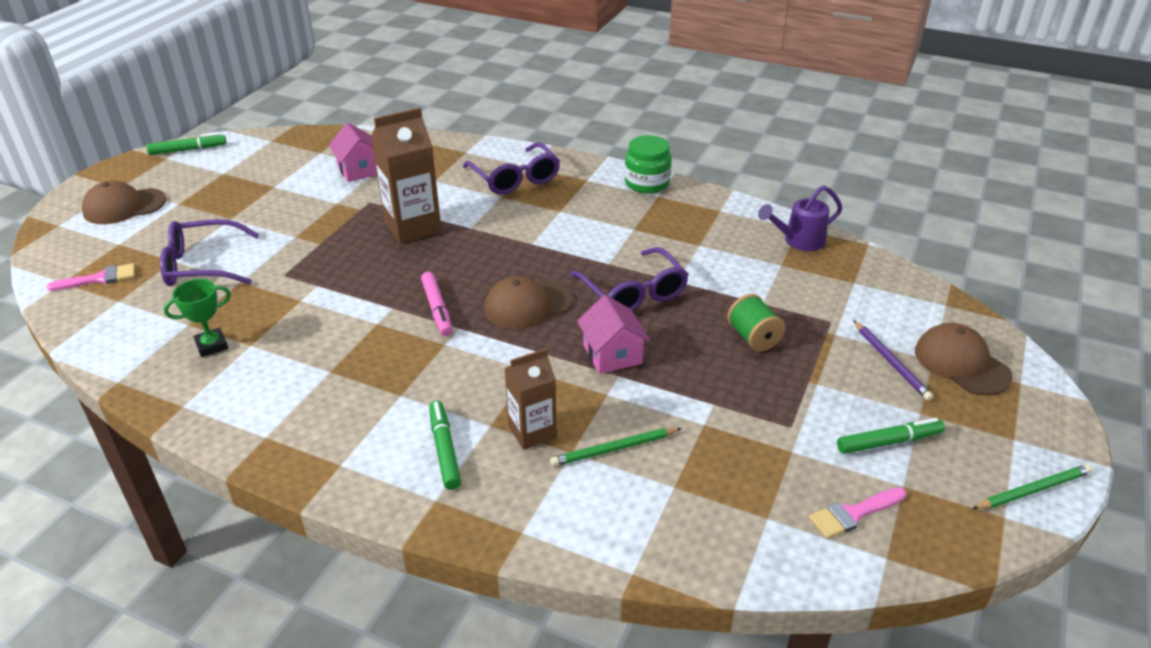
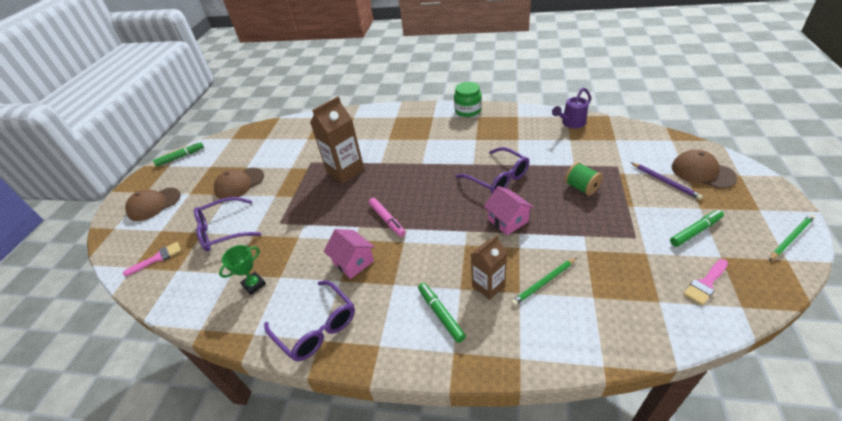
camera: 10 degrees left, 5 degrees up
(359, 170) = (295, 143): pink house -> pink house (353, 262)
(515, 178) = (391, 126): purple glasses -> purple glasses (316, 327)
(528, 305) = (440, 202): brown cap -> brown cap (239, 184)

